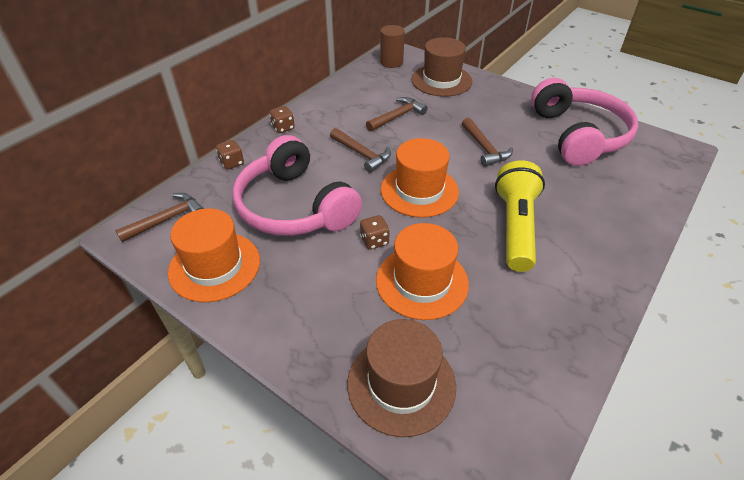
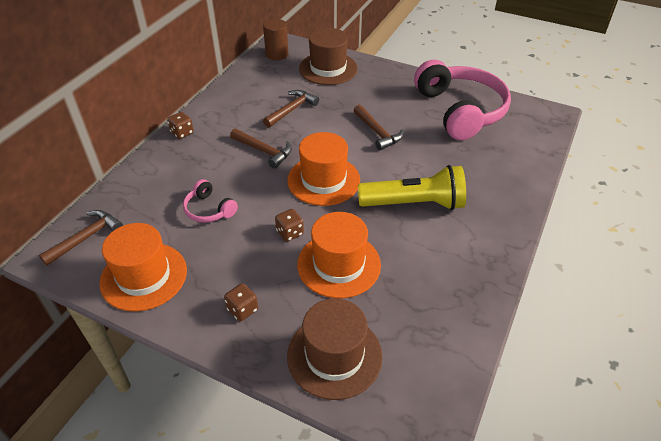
camera: 10 degrees left, 0 degrees up
(232, 163) = (138, 174): brown dice -> brown dice (242, 309)
(294, 206) = (209, 209): pink headphones -> pink headphones, size x0.45
(515, 227) = (414, 203): yellow flashlight -> yellow flashlight turned 90 degrees clockwise

